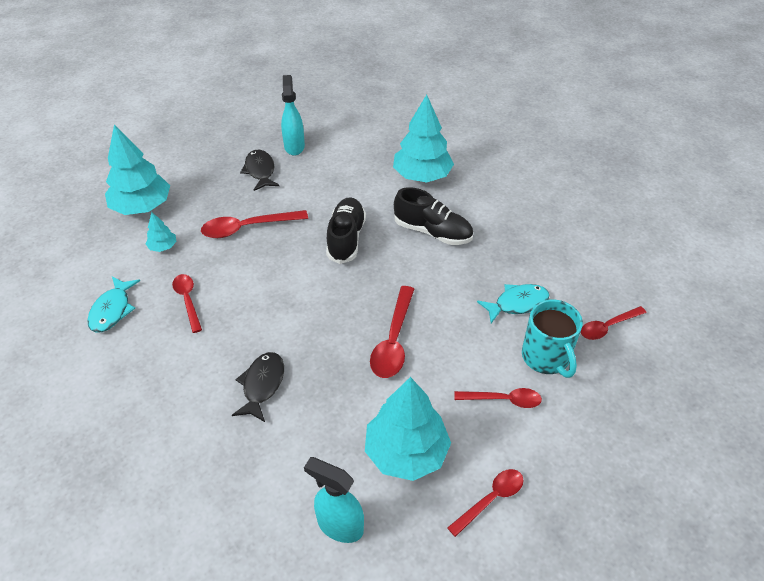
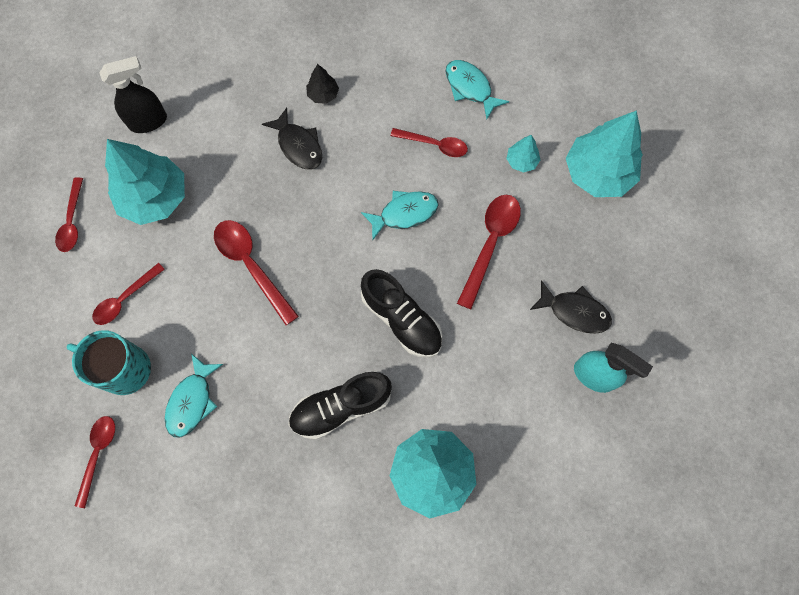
camera: 130 degrees right, 25 degrees up
(194, 403) = (323, 94): none -> black tree
(265, 282) = (404, 213): none -> turquoise fish
(339, 525) = (148, 121): turquoise spray bottle -> black spray bottle

